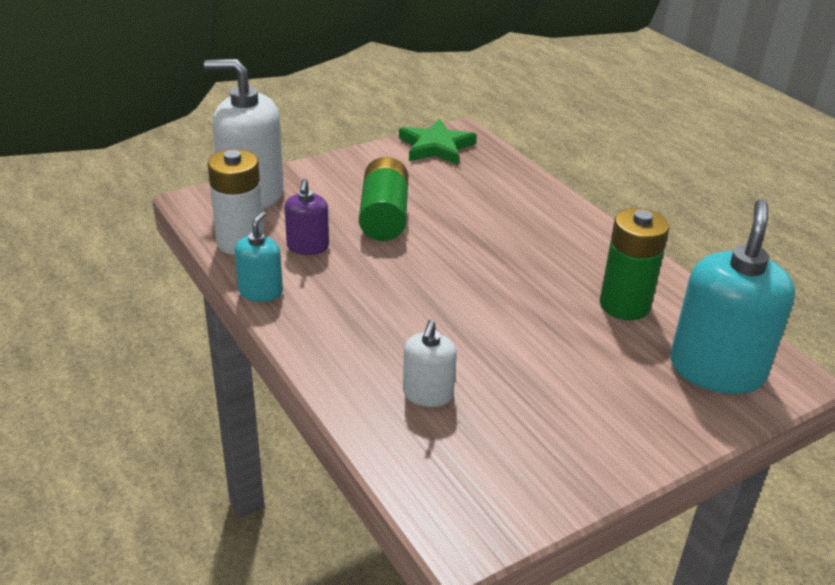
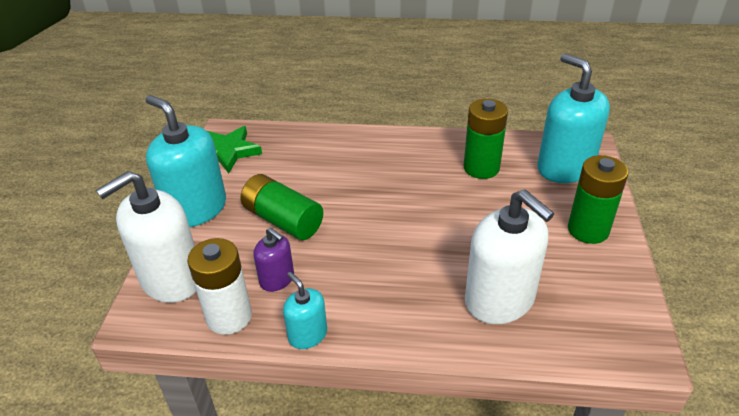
camera: 50 degrees left, 5 degrees up
(344, 167) = (196, 209): none -> turquoise soap dispenser
(428, 394) = (499, 299): white soap dispenser -> white soap dispenser, size x1.94
(622, 426) = (588, 230): none -> green battery

